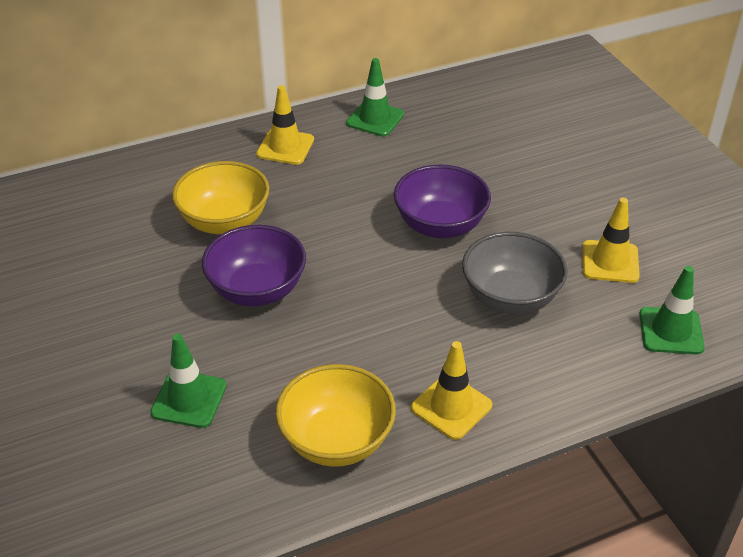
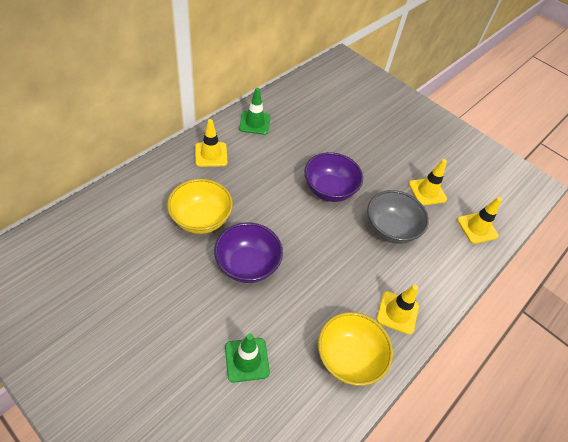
camera: 30 degrees left, 10 degrees up
(671, 331) = (477, 228): green traffic cone -> yellow traffic cone

